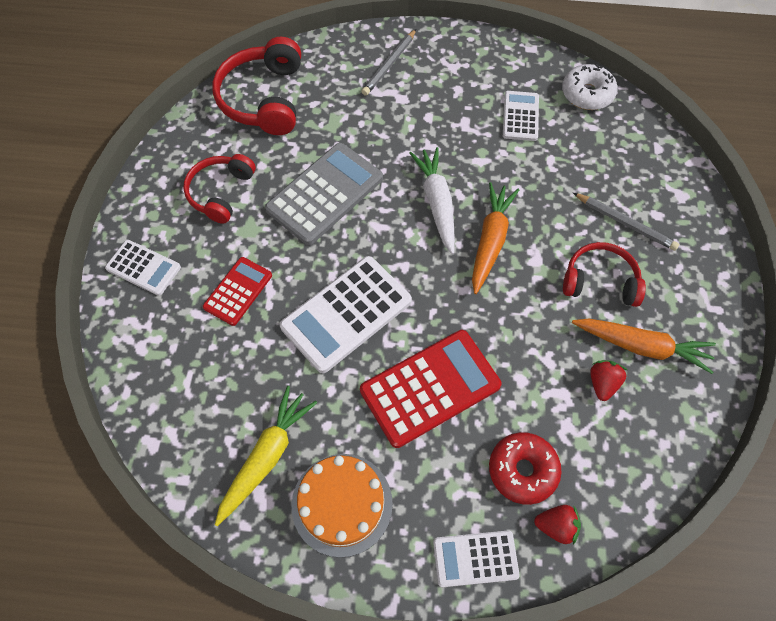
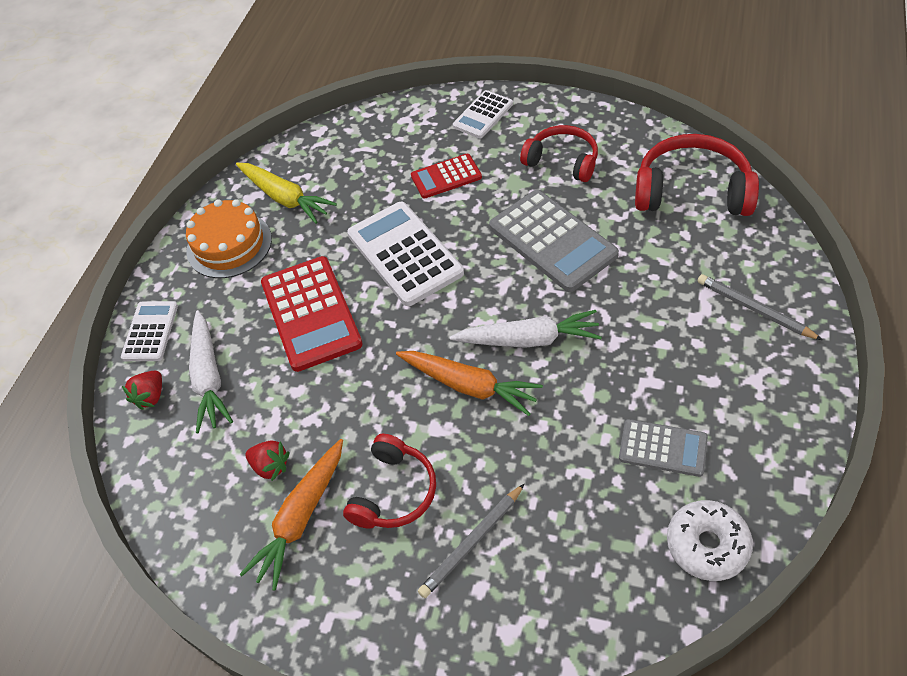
camera: 105 degrees right, 10 degrees down
(238, 291) = (446, 177): red calculator -> red calculator turned 120 degrees clockwise
(520, 116) = (663, 448): white calculator -> grey calculator
(522, 470) = (209, 378): red donut -> white carrot

